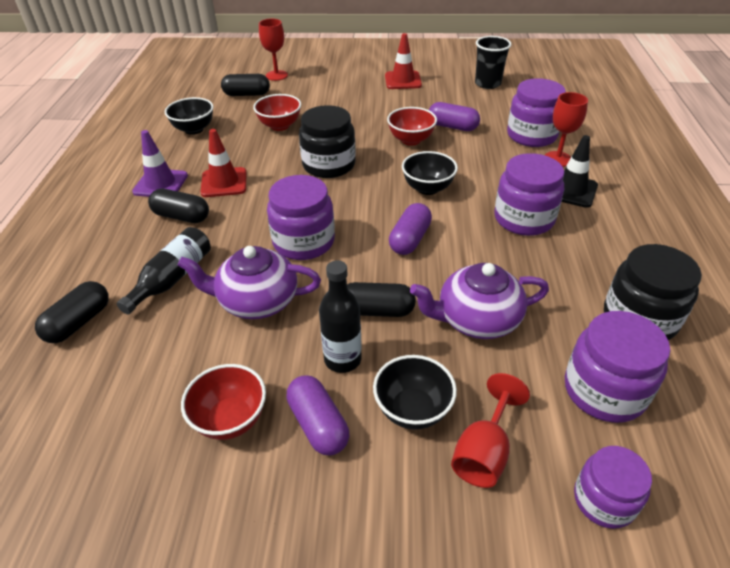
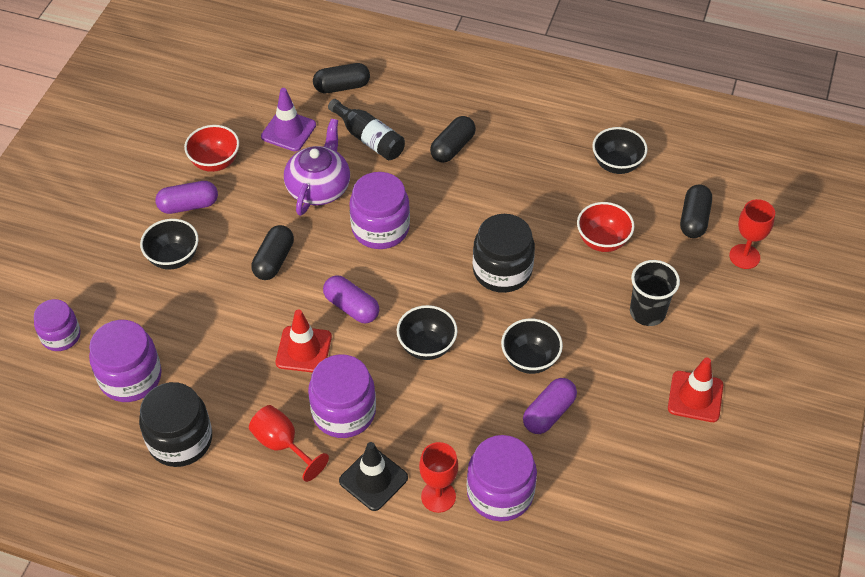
camera: 105 degrees right, 10 degrees up
(79, 322) = (342, 87): black capsule -> black capsule turned 60 degrees counterclockwise
(160, 184) = (513, 134): purple traffic cone -> purple traffic cone (288, 131)
(224, 182) = (498, 181): red traffic cone -> red traffic cone (303, 350)
(342, 359) = (235, 229): black bottle -> none
(411, 140) = (530, 359): red bowl -> black bowl
(476, 319) = (234, 323): purple teapot -> none
(484, 452) = (124, 286): red goblet -> red goblet (282, 444)
(487, 84) = (659, 500): black cup -> black cup (647, 312)

